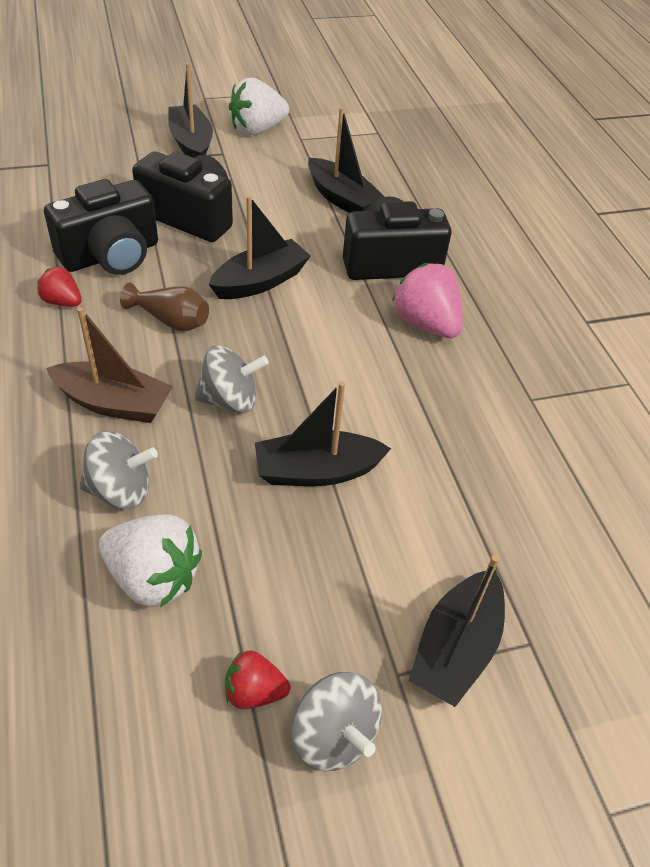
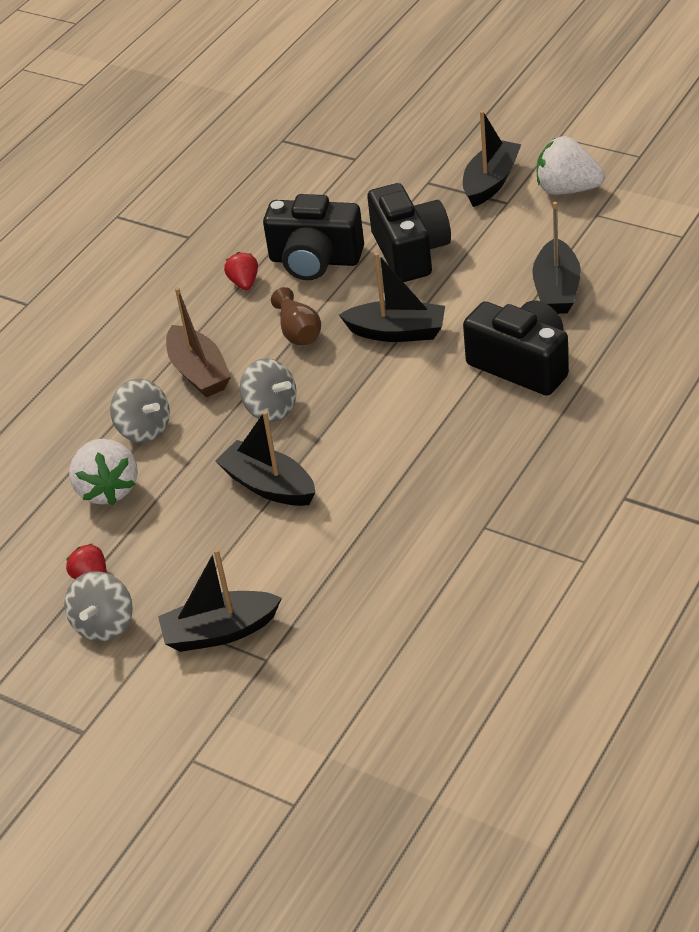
camera: 55 degrees right, 5 degrees down
(426, 324) = (482, 429): pink strawberry -> none

